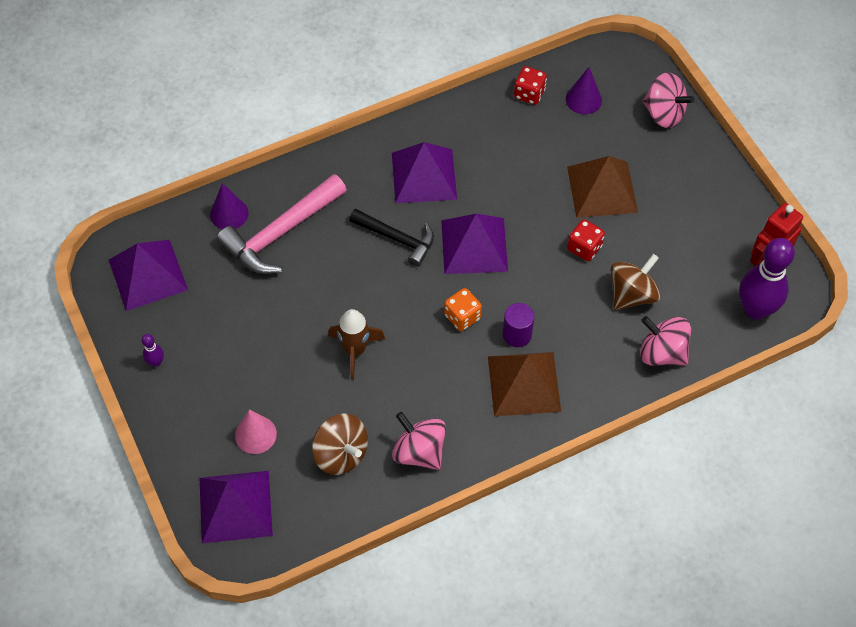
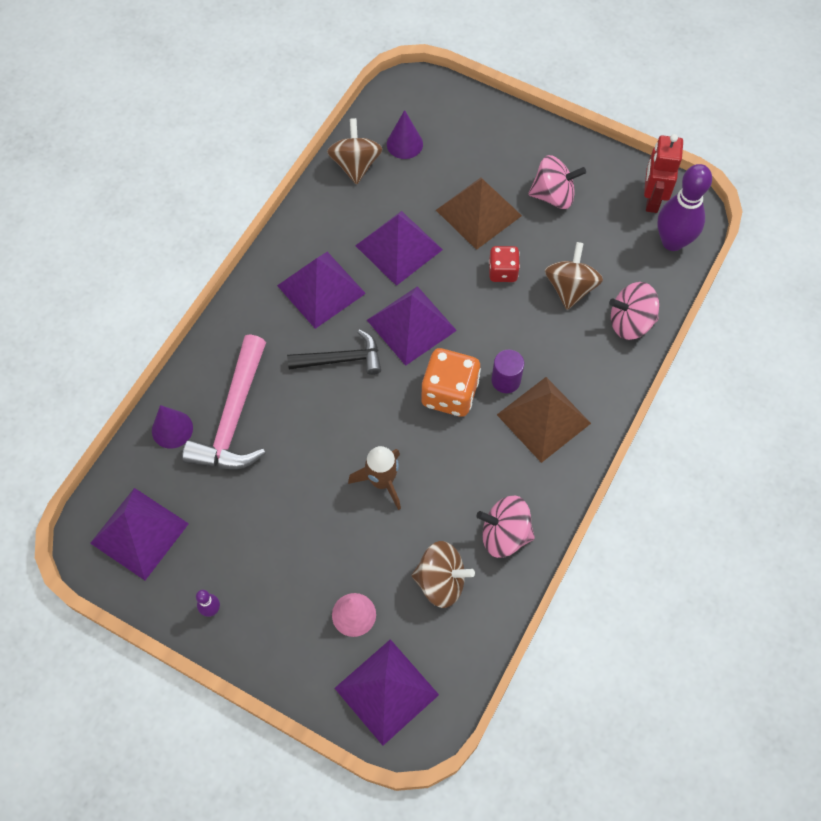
camera: 35 degrees left, 5 degrees up
(462, 317) = (449, 393): orange dice -> orange dice, size x1.66
(512, 179) = (399, 247): none -> purple pyramid
(529, 94) = (355, 165): red dice -> brown spinning top
(664, 113) = (478, 119): pink spinning top -> pink spinning top (553, 195)

